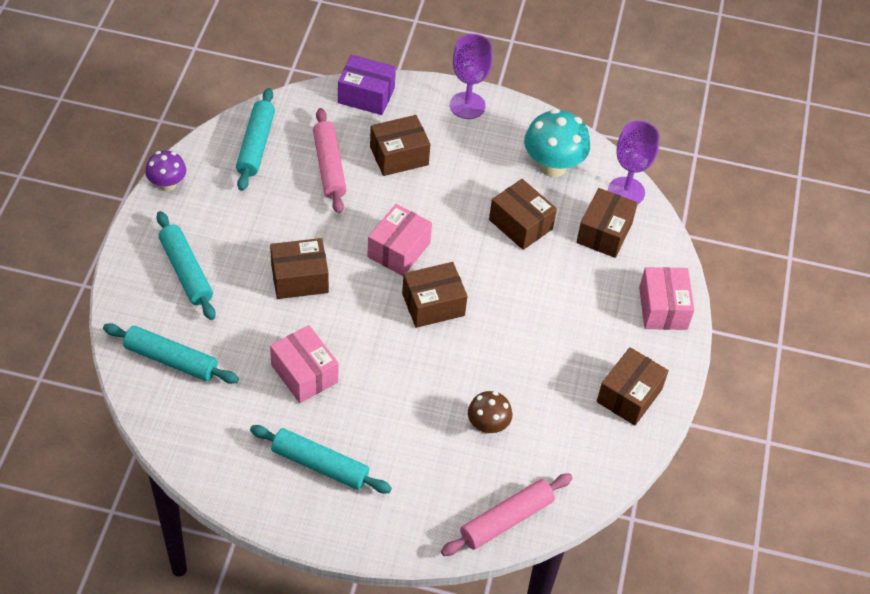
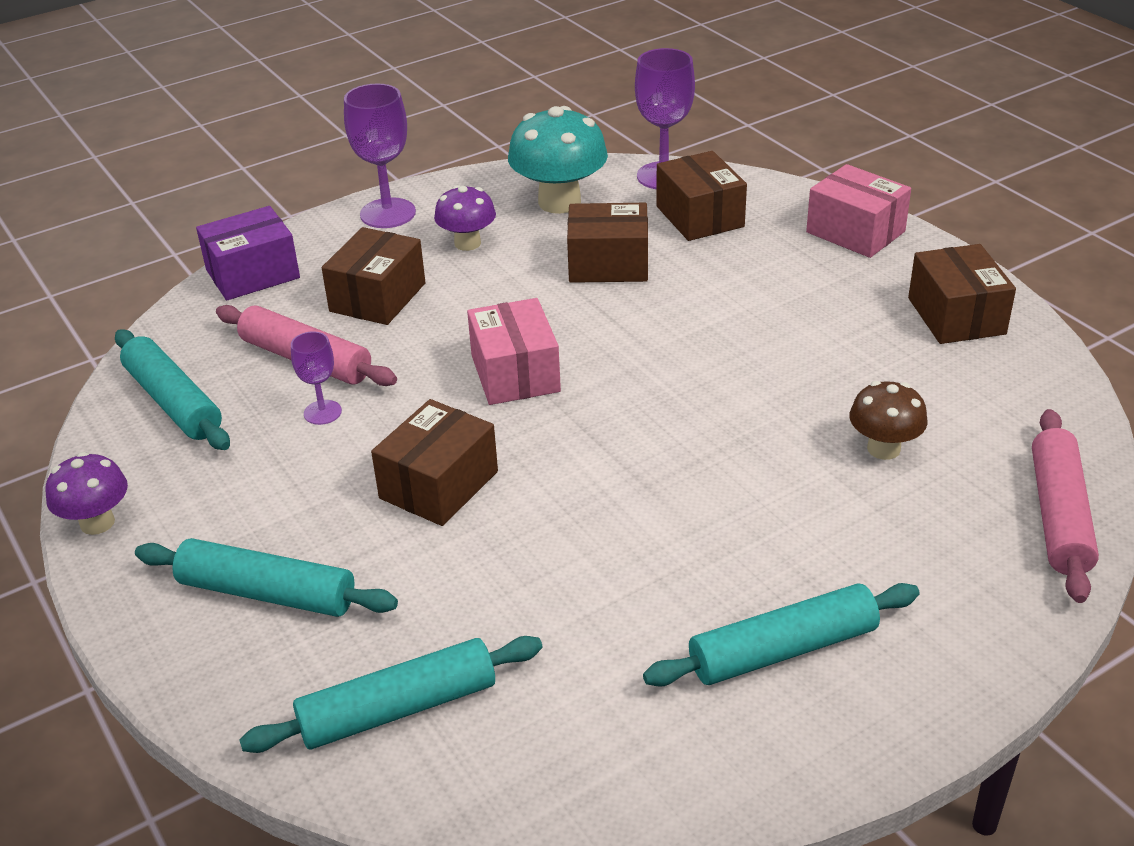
camera: 40 degrees left, 15 degrees down
(302, 202) = (322, 412): none -> purple goblet
(304, 373) = (602, 572): pink box -> none
(433, 304) = (636, 391): brown box -> none
(477, 156) = (467, 243): none -> purple mushroom

